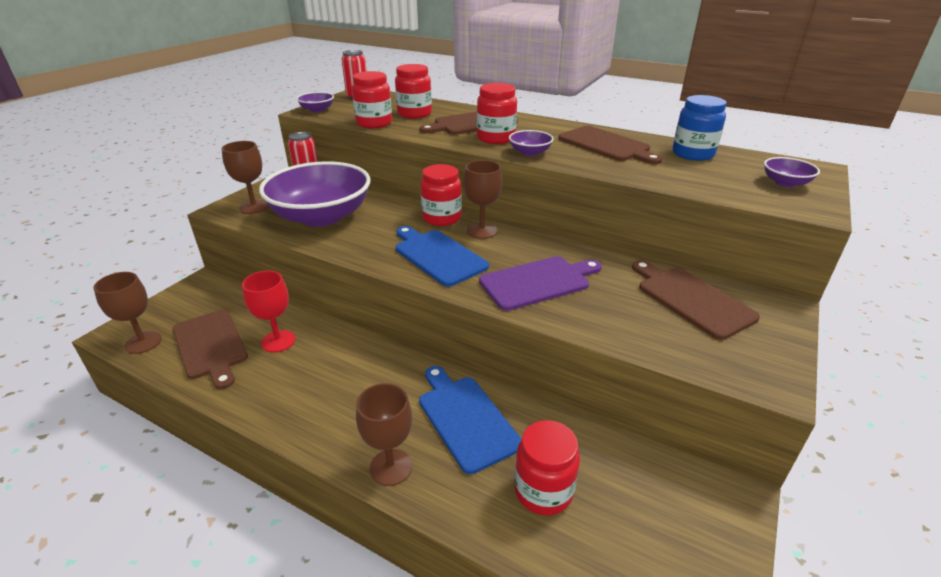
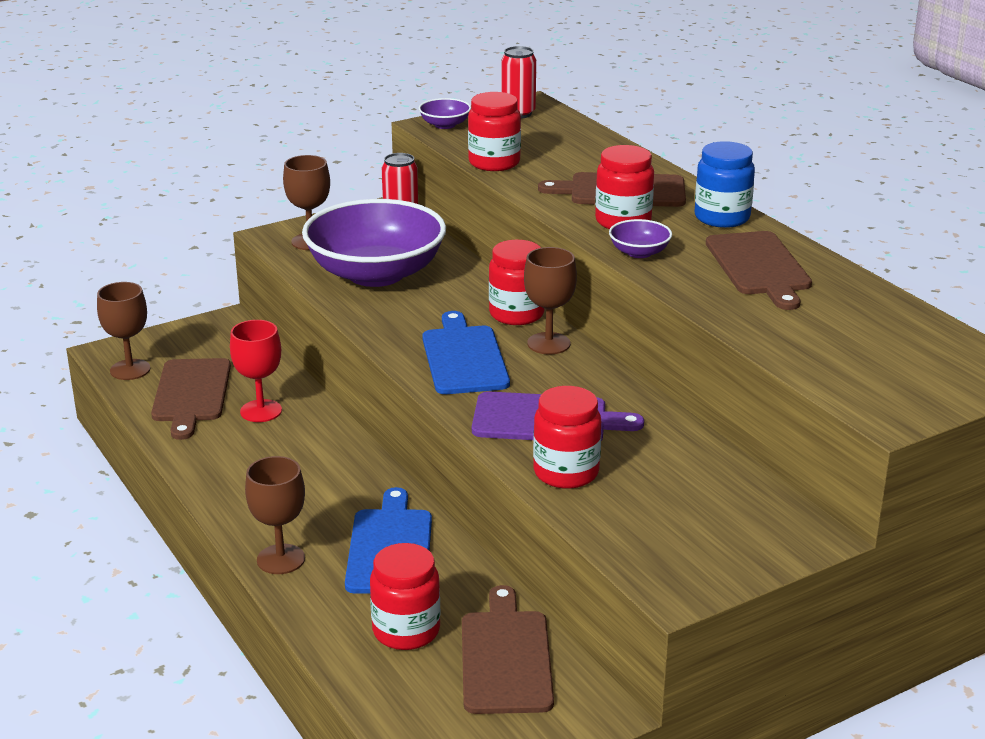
camera: 30 degrees right, 5 degrees down
(414, 114) = (563, 158): red jar -> red jar (566, 472)
(691, 299) = (706, 493): brown cutting board -> brown cutting board (505, 657)
(693, 154) = (861, 309): blue jar -> blue jar (722, 218)
(785, 183) = (919, 378): purple bowl -> none

